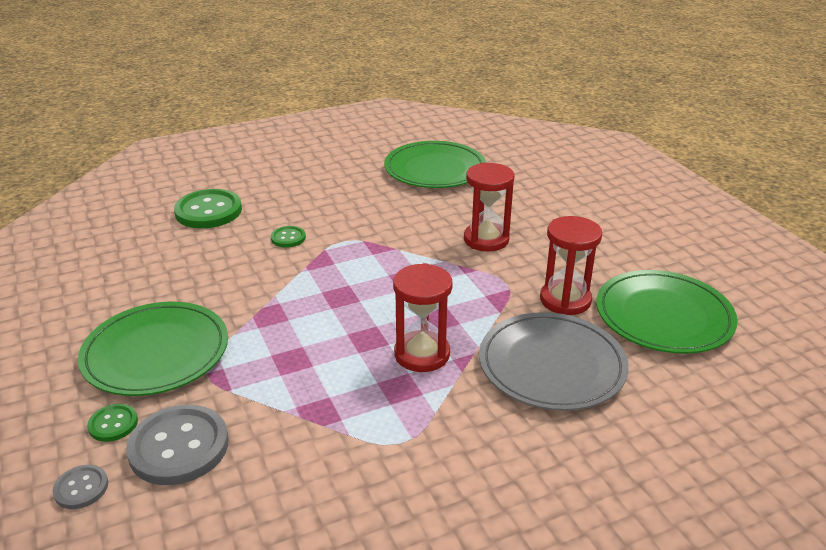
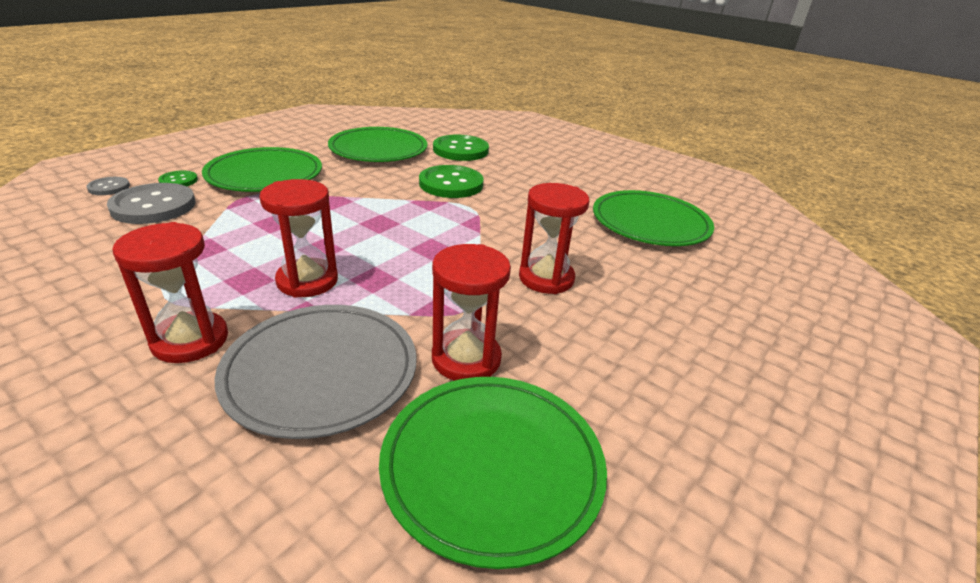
camera: 60 degrees right, 0 degrees up
(154, 261) = (378, 149): none -> green plate
(288, 238) = (451, 184): green button -> green button, size x2.00
(480, 428) = (190, 340): none -> red hourglass

